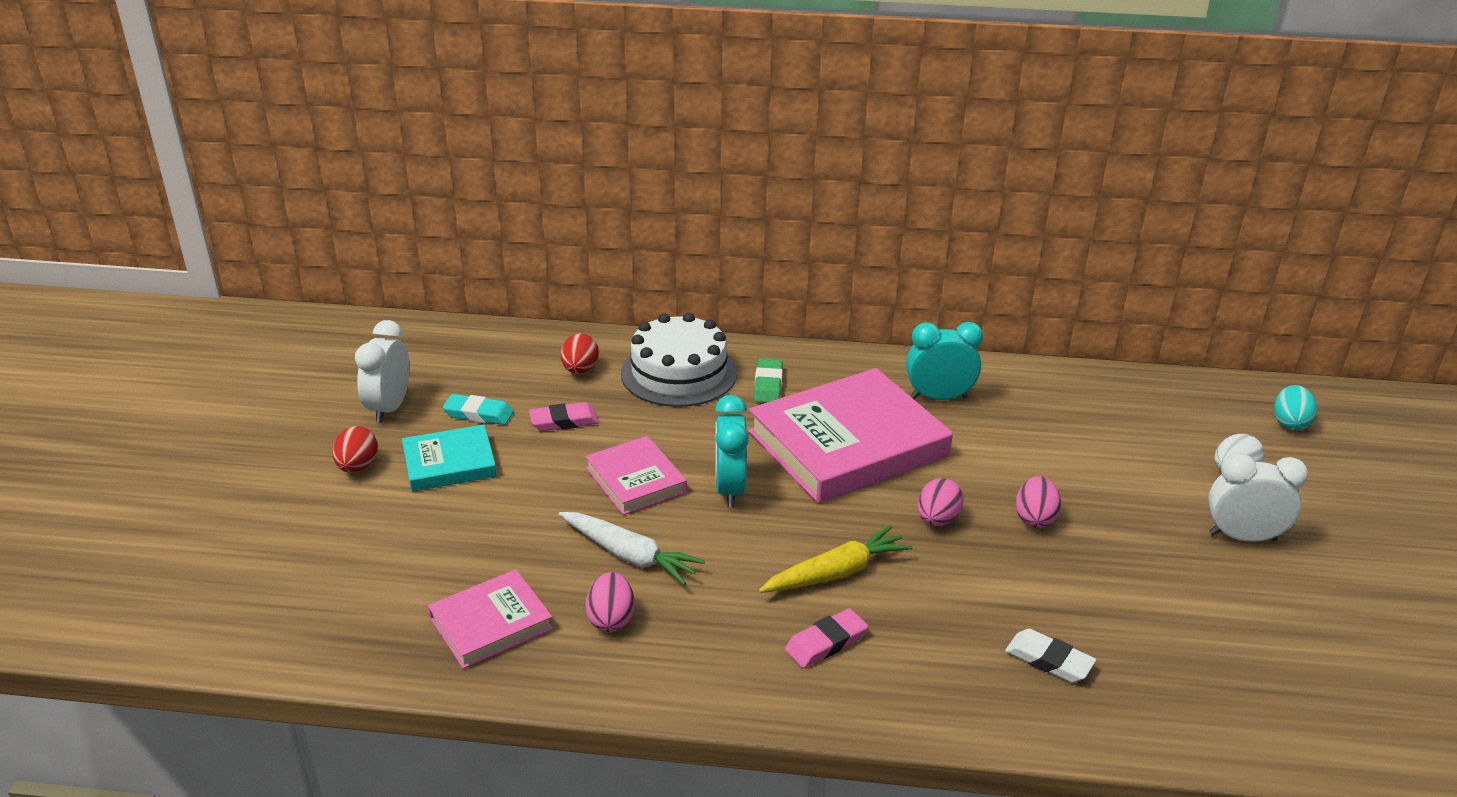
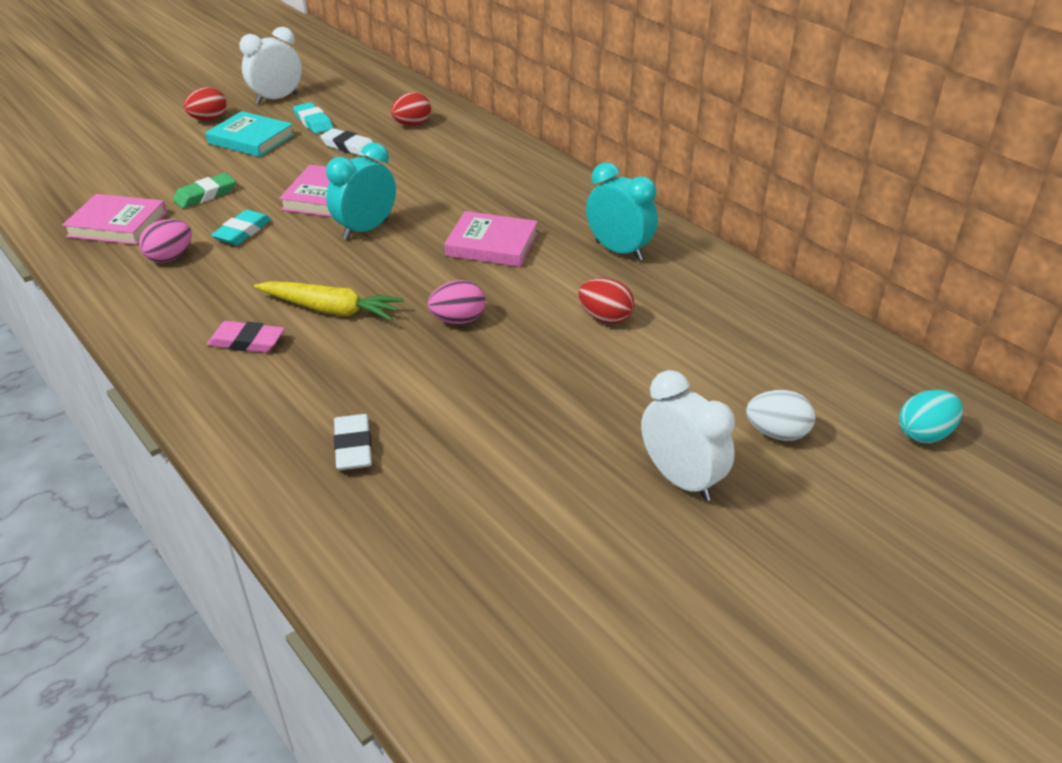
camera: 45 degrees right, 5 degrees up
(564, 421) = (349, 147): pink eraser -> white eraser
(629, 555) = (242, 232): white carrot -> turquoise eraser
(679, 373) = (467, 152): white cake -> none
(768, 385) = (510, 185): green eraser -> green eraser (205, 195)
(848, 444) = (492, 244): pink book -> pink book, size x0.52
(1020, 455) = (605, 318): none -> red egg
(1034, 518) = (530, 361): pink egg -> none

